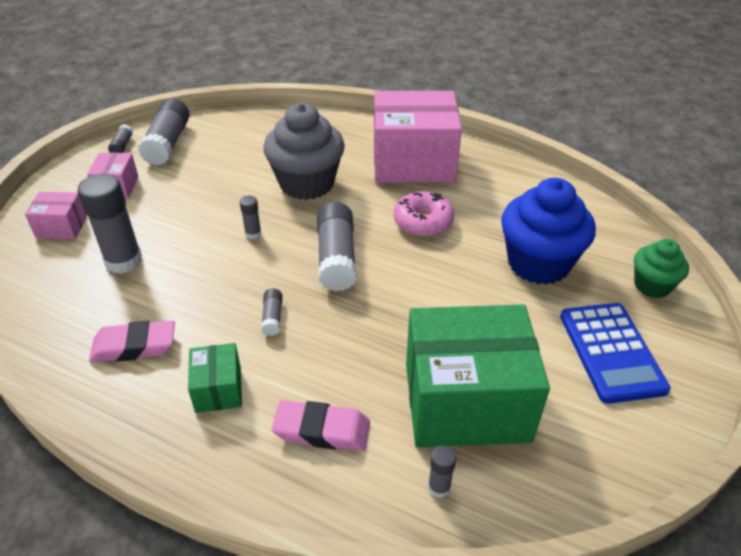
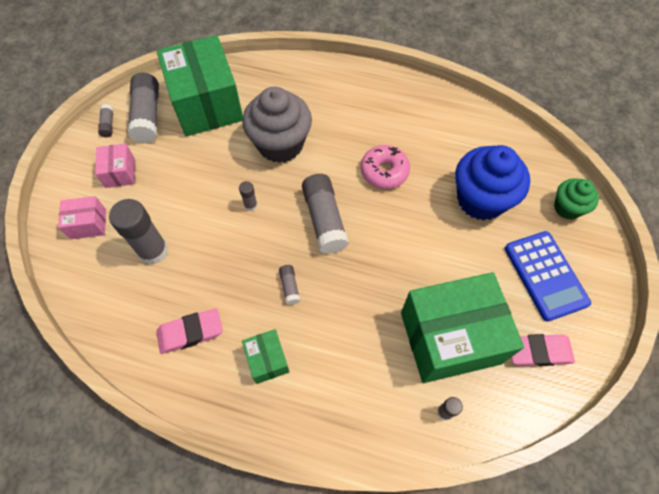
camera: 10 degrees left, 20 degrees up
(236, 141) = (207, 104): none -> green box
(322, 430) = (353, 381): pink eraser -> pink eraser (539, 351)
(413, 162) = (363, 107): pink box -> none

